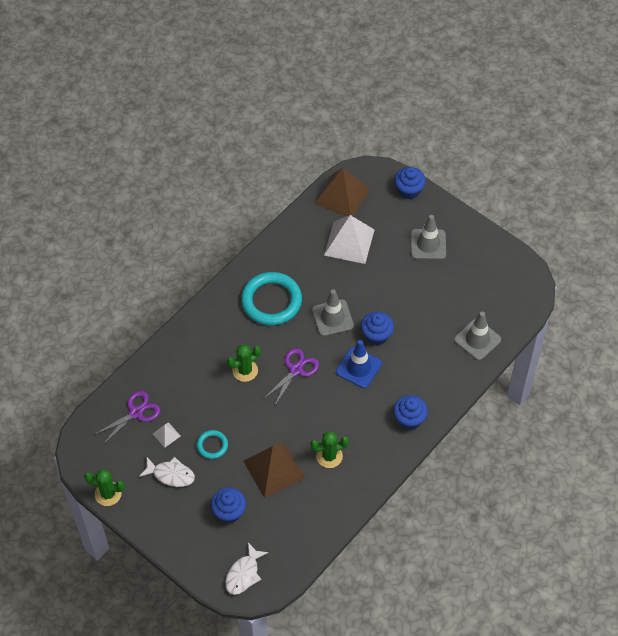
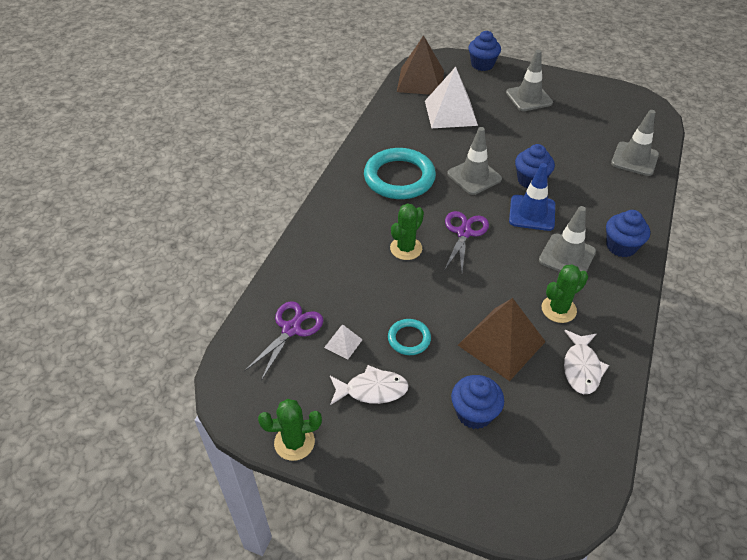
camera: 20 degrees left, 10 degrees down
(244, 574) = (541, 491): white fish -> white fish (581, 368)
(362, 414) = (567, 256): none -> grey traffic cone

